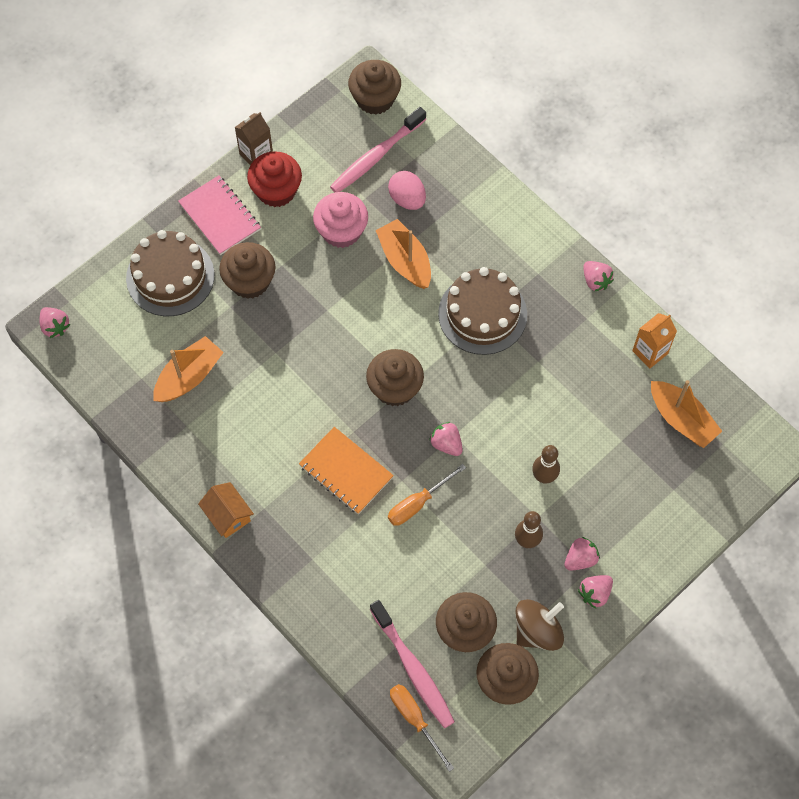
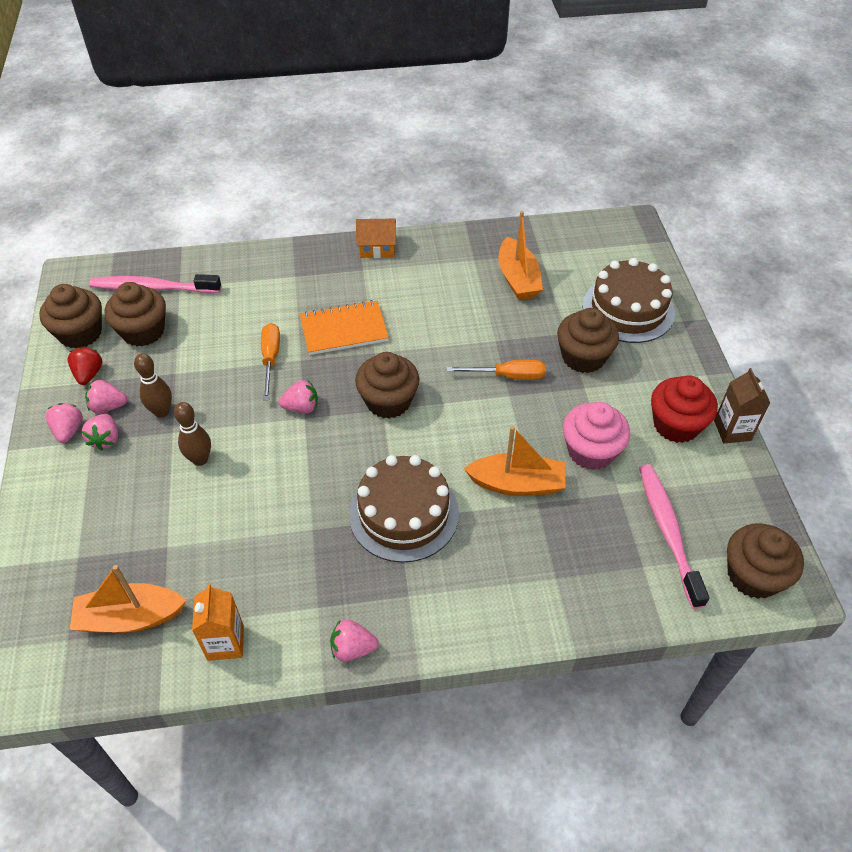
camera: 125 degrees right, 15 degrees down
(55, 327) = (628, 227): pink strawberry -> pink strawberry (108, 406)
(220, 216) = (672, 369): pink notebook -> none
(407, 199) = (592, 528): pink egg -> none
(415, 719) = (119, 270): orange screwdriver -> orange screwdriver (508, 376)
(537, 631) = (89, 374): brown spinning top -> red strawberry

